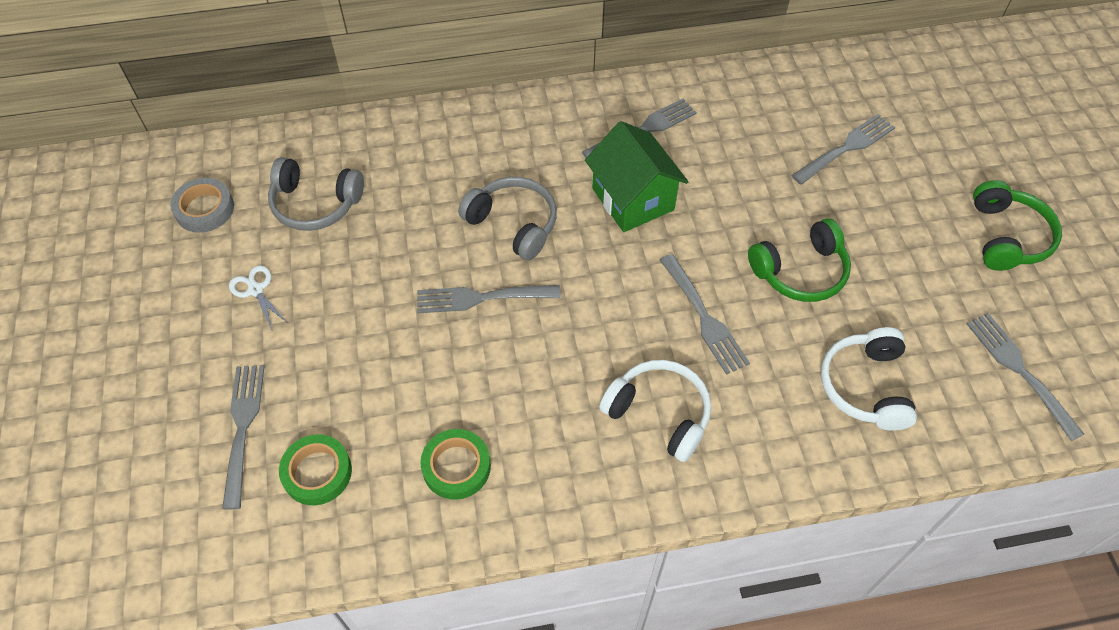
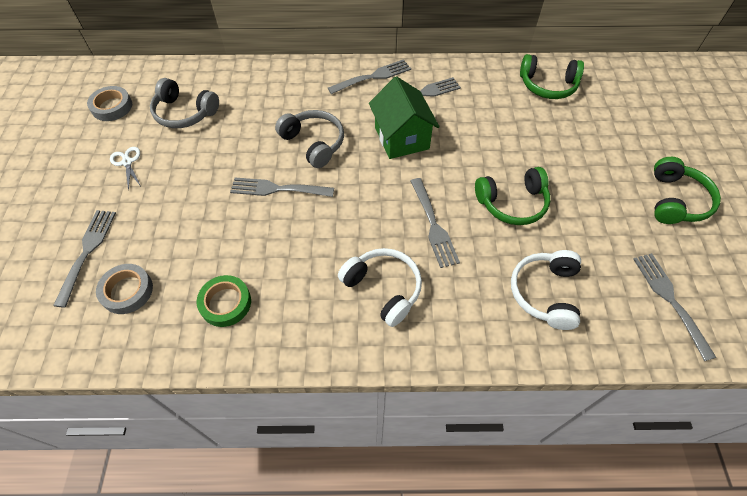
camera: 10 degrees right, 0 degrees up
(317, 472) = (127, 291): green tape -> grey tape
(814, 94) = (547, 85): none -> green headphones
(846, 148) = (564, 124): grey fork -> grey fork (373, 77)

